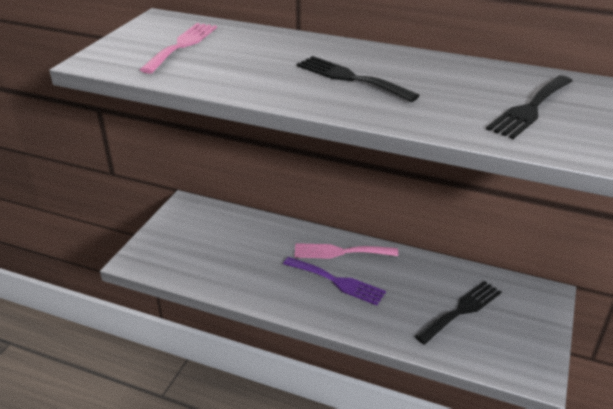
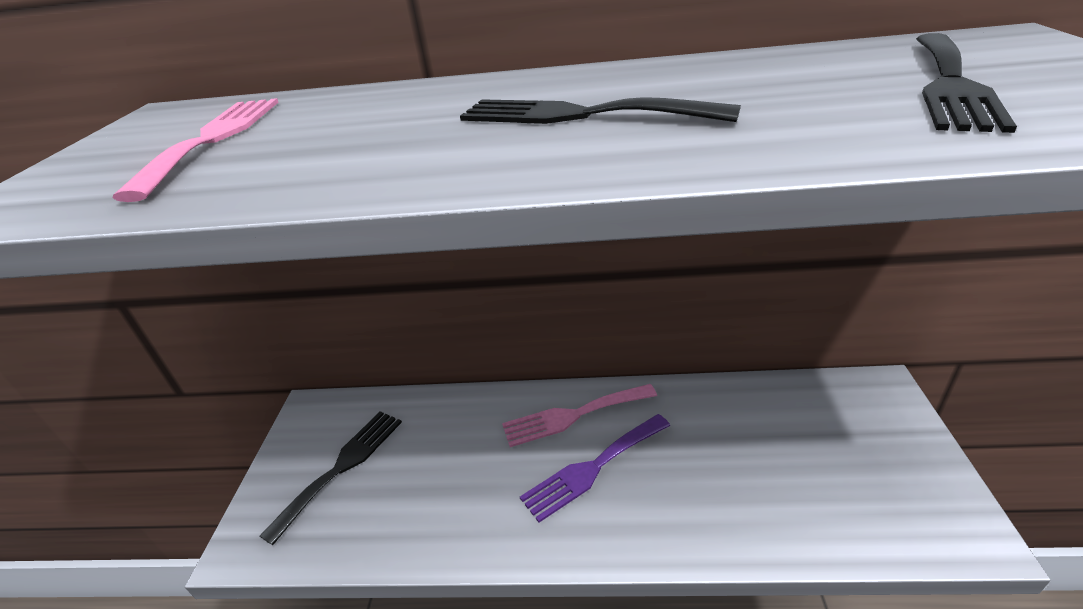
camera: 15 degrees left, 0 degrees up
(337, 282) = (592, 468): purple fork -> purple fork turned 135 degrees clockwise
(461, 310) = (792, 455): black fork -> black fork (342, 467)

